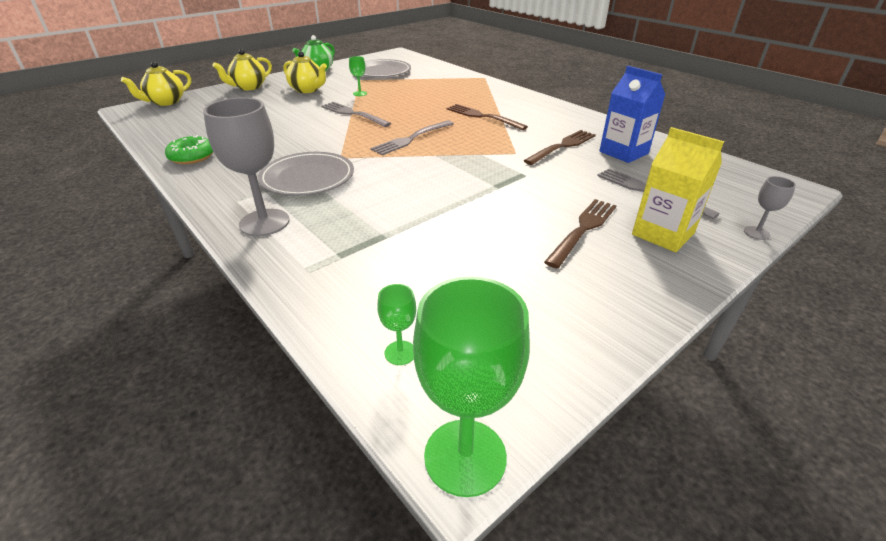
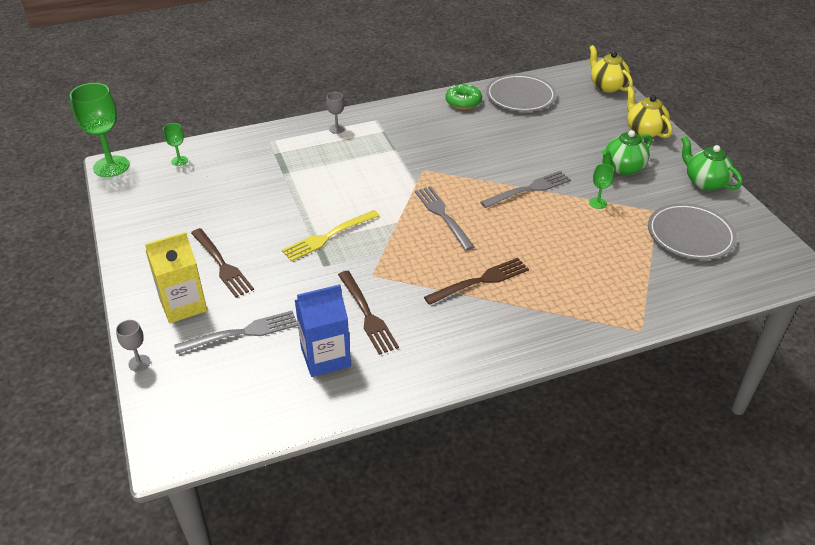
camera: 110 degrees right, 5 degrees up
(264, 222) = (337, 129): grey goblet -> grey goblet, size x0.47
(307, 90) = (623, 168): yellow teapot -> green teapot
(307, 178) = (393, 150): grey plate -> grey plate (520, 96)
(483, 181) = (328, 236): none -> yellow fork

